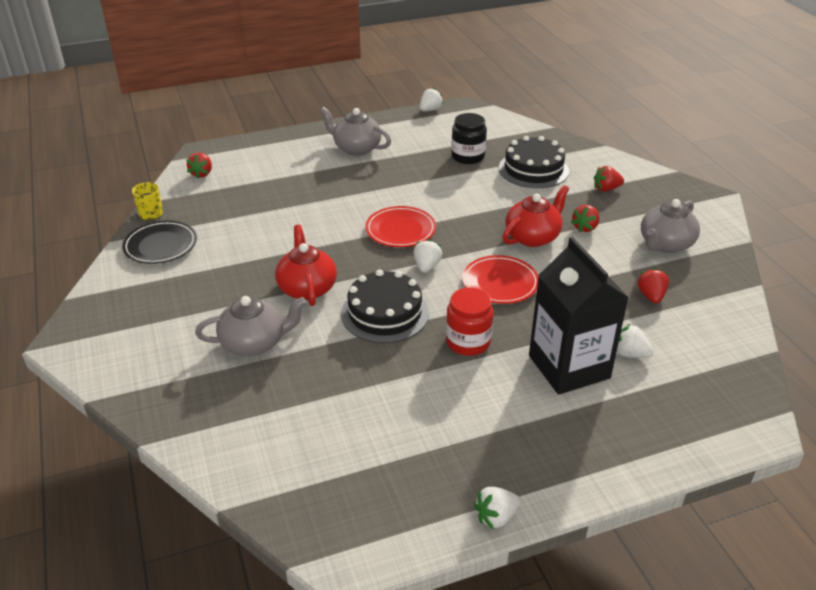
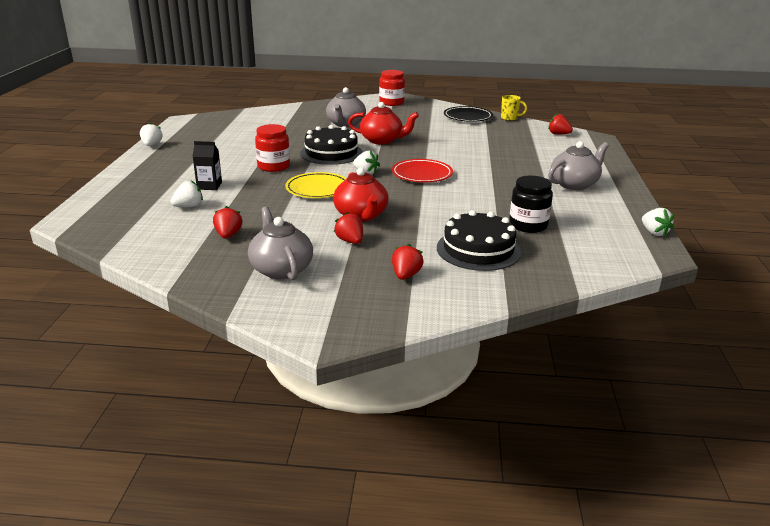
camera: 115 degrees right, 10 degrees down
(110, 333) = (391, 103): none -> red jar
(500, 283) = (318, 189): red plate -> yellow plate
(569, 367) = (209, 186): black carton -> black carton, size x0.45
(651, 296) = (228, 235): red strawberry -> red strawberry turned 120 degrees counterclockwise

